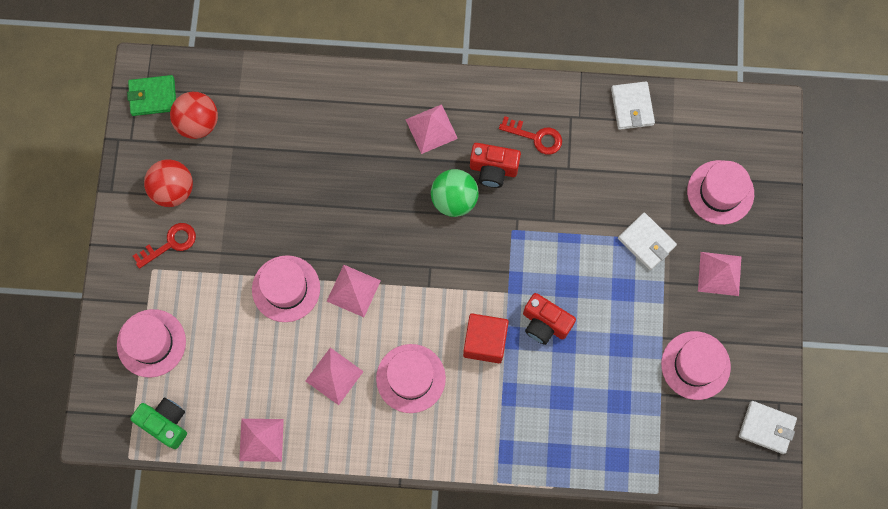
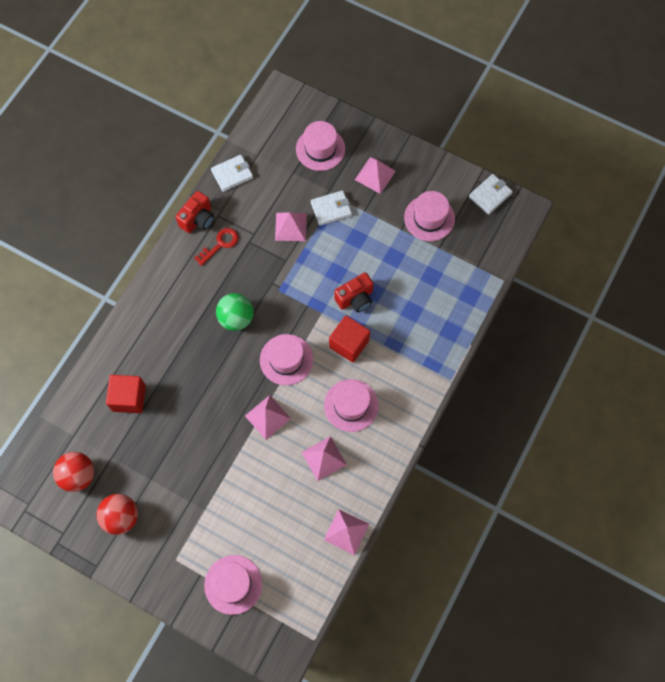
camera: 65 degrees left, 5 degrees down
(153, 97) = (38, 501): green wallet -> none
(165, 423) = (300, 599): green camera -> none
(170, 243) = (162, 537): red key -> none
(286, 288) = (241, 465): pink hat -> pink hat (286, 359)
(306, 131) = (129, 398): none -> red cube
(431, 129) = (176, 310): pink pyramid -> pink pyramid (290, 227)
(493, 169) = (228, 282): red camera -> red camera (198, 219)
(632, 107) = (232, 174): white wallet -> white wallet turned 45 degrees counterclockwise

